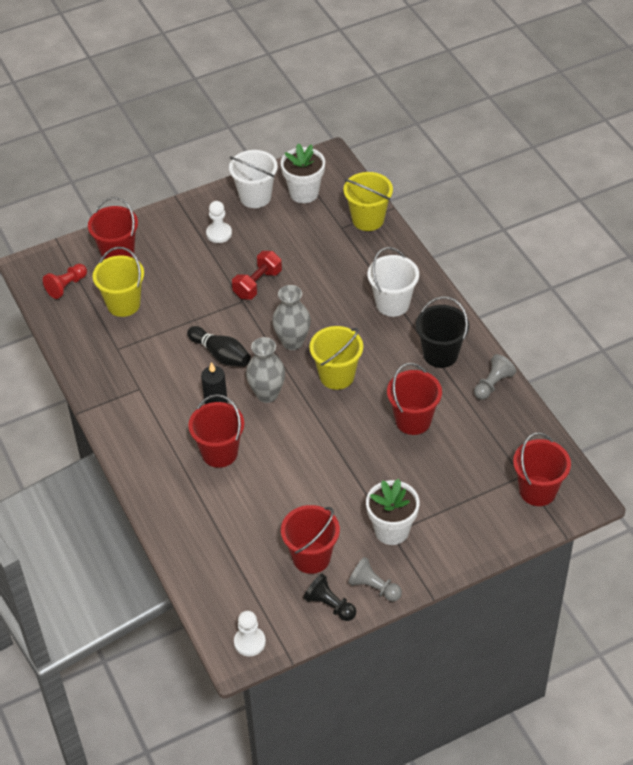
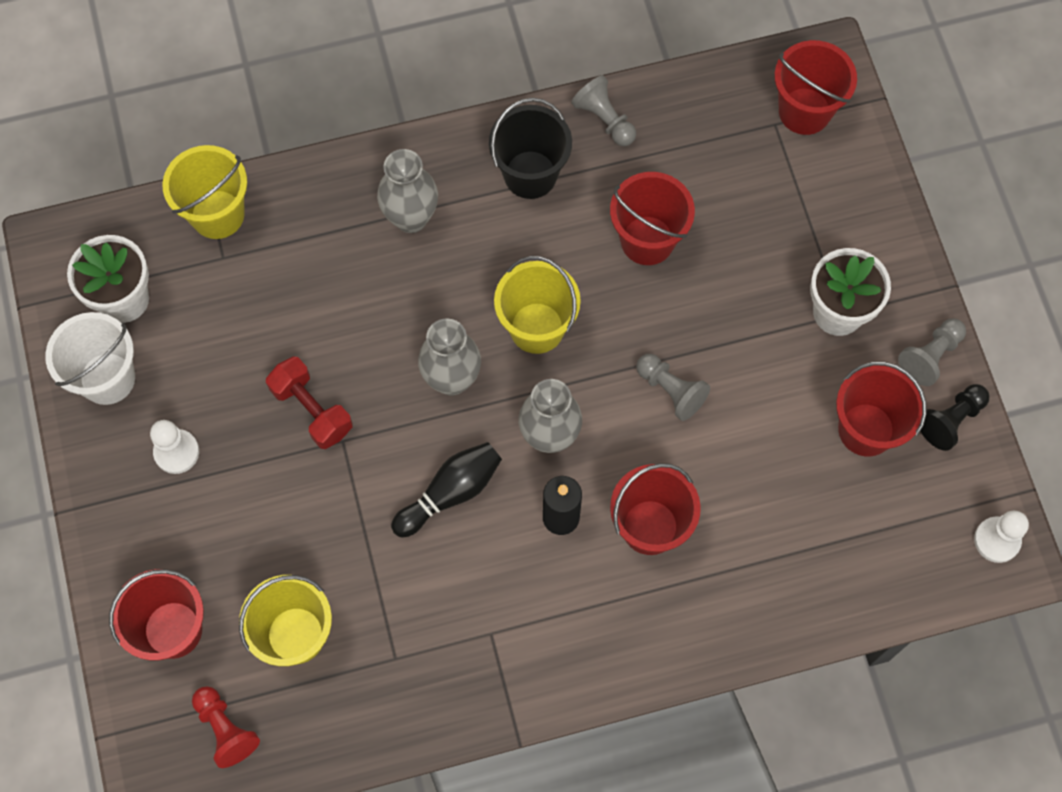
camera: 80 degrees left, 20 degrees up
(312, 449) = (671, 391): none -> grey pawn
(392, 304) = (411, 218): white bucket -> grey vase

